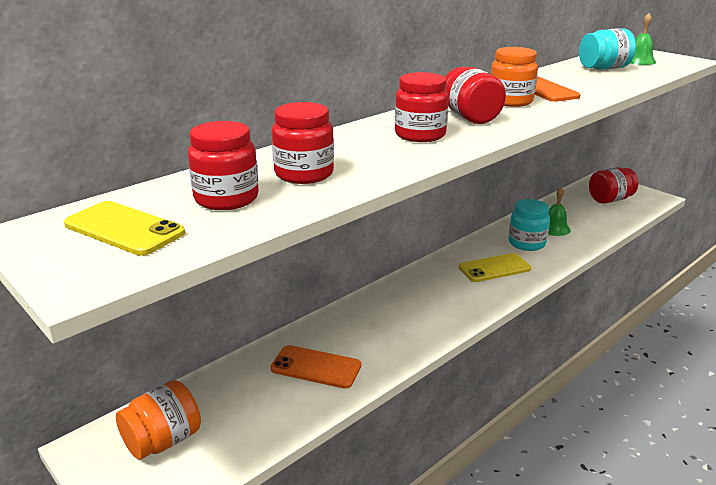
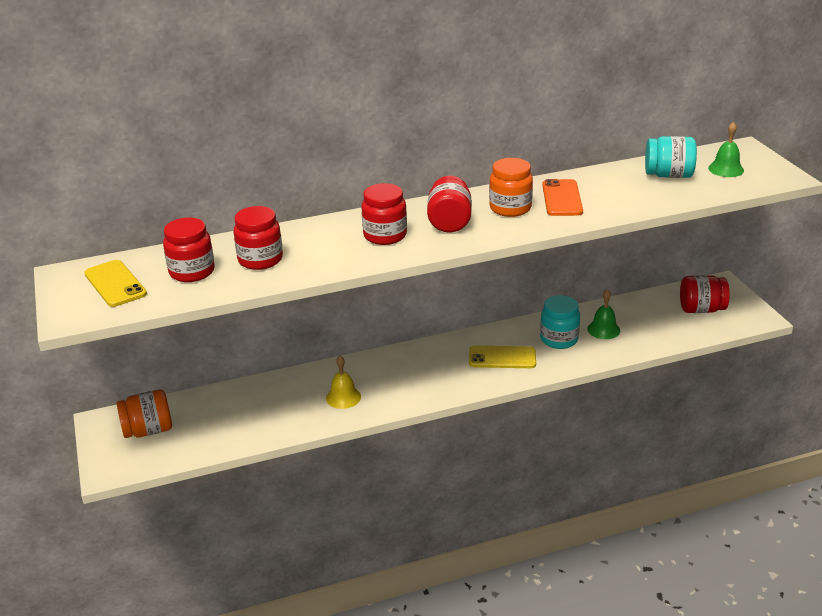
camera: 25 degrees right, 5 degrees up
(316, 367) = (283, 407): orange phone -> none
(375, 340) = (343, 397): none -> yellow bell

